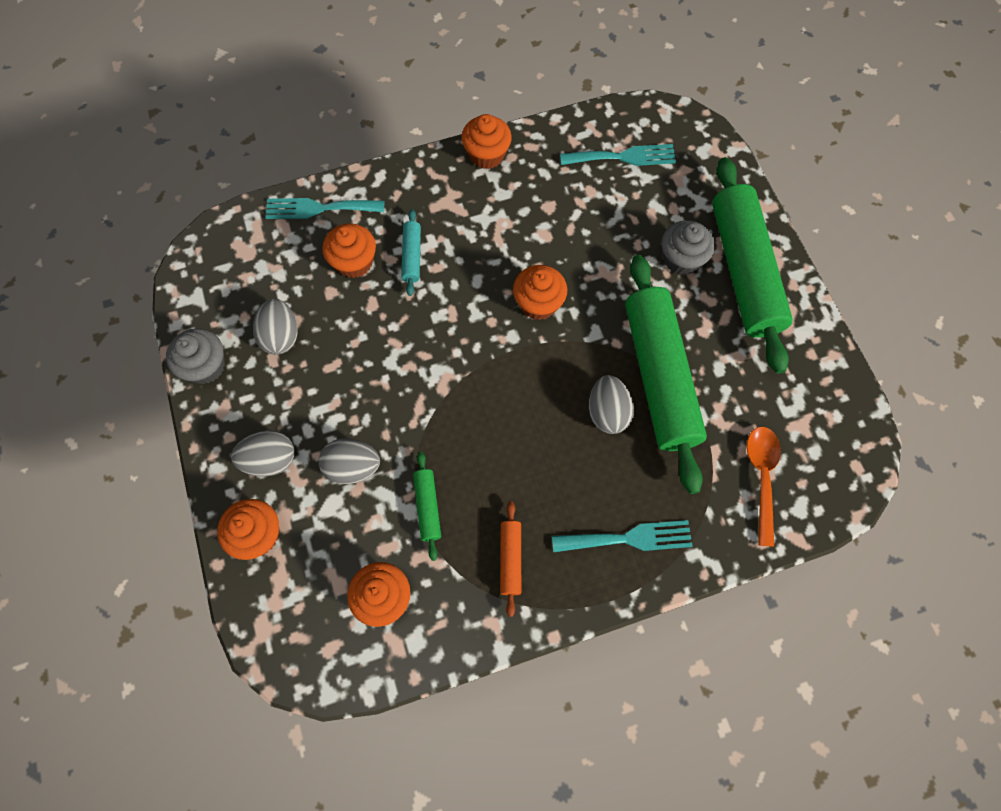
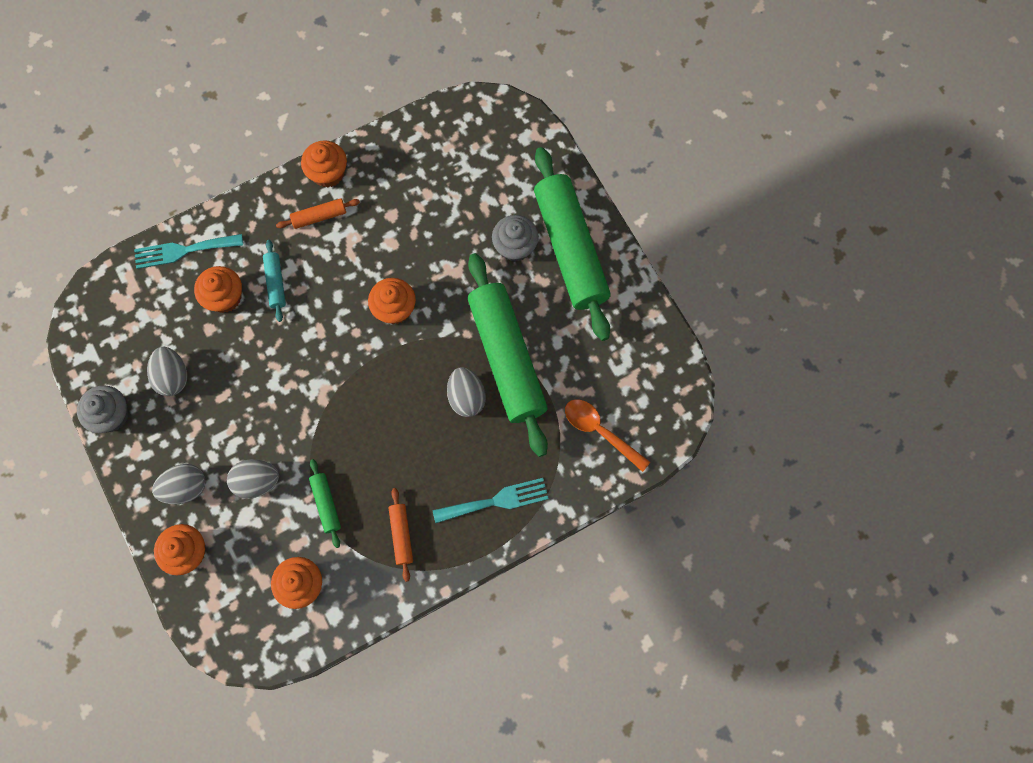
camera: 10 degrees left, 5 degrees up
(470, 196) = (319, 217): none -> orange rolling pin
(623, 157) = (453, 155): turquoise fork -> none
(761, 478) = (600, 431): orange spoon -> orange spoon turned 45 degrees counterclockwise

